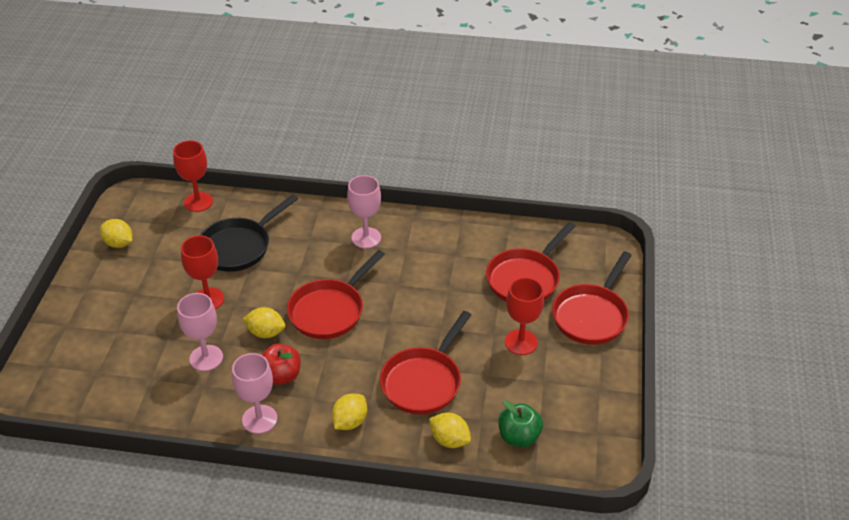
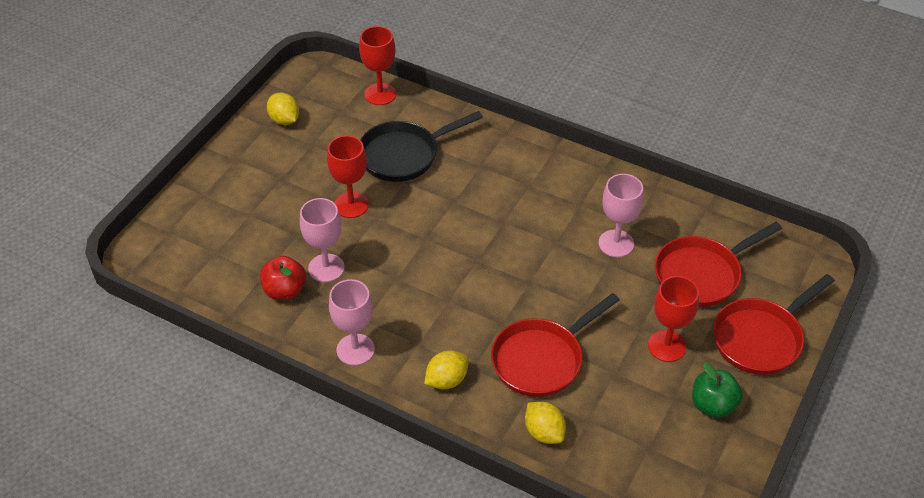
camera: 20 degrees right, 5 degrees up
(266, 333) = (396, 258): yellow lemon -> none
(281, 376) = (395, 309): red apple -> red apple (285, 290)
(330, 310) = (472, 251): red pan -> none
(366, 238) = (542, 180): pink goblet -> pink goblet (616, 243)
(519, 437) = (621, 452): green apple -> green apple (713, 405)

